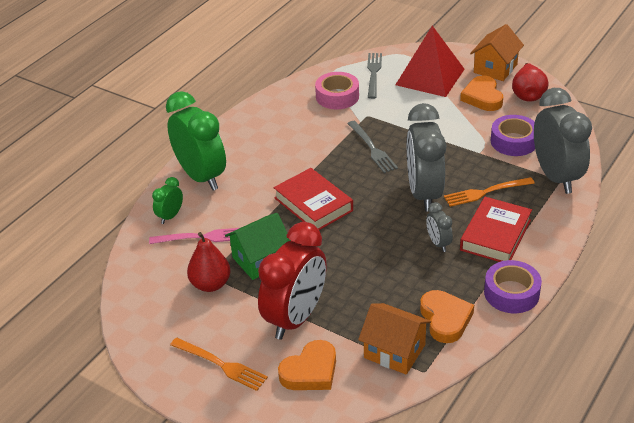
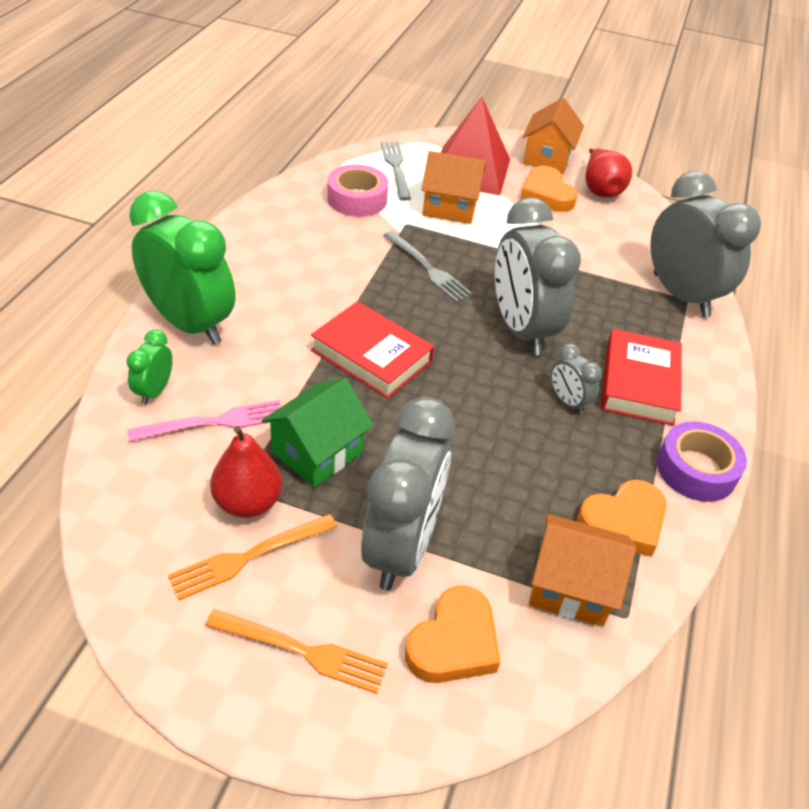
camera: 20 degrees left, 5 degrees up
(295, 318) = (401, 547): red clock -> grey clock
(404, 105) = (450, 207): none -> orange house
(445, 319) = (623, 522): orange heart -> orange heart turned 90 degrees clockwise
(485, 192) = (601, 322): orange fork -> orange fork (248, 557)
(513, 141) = (608, 250): purple tape -> none

